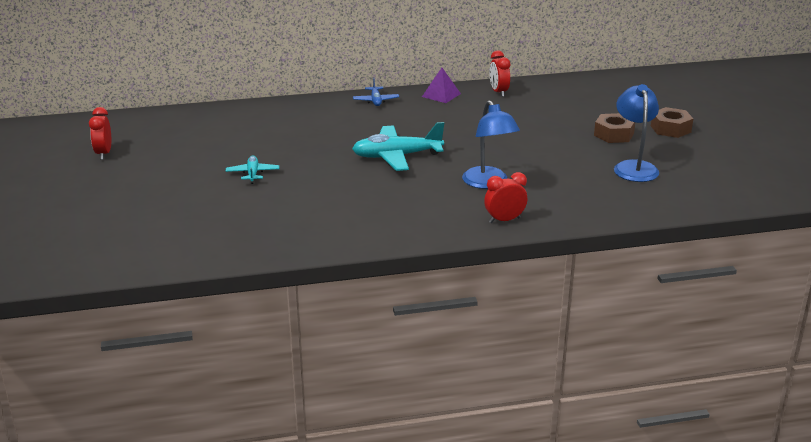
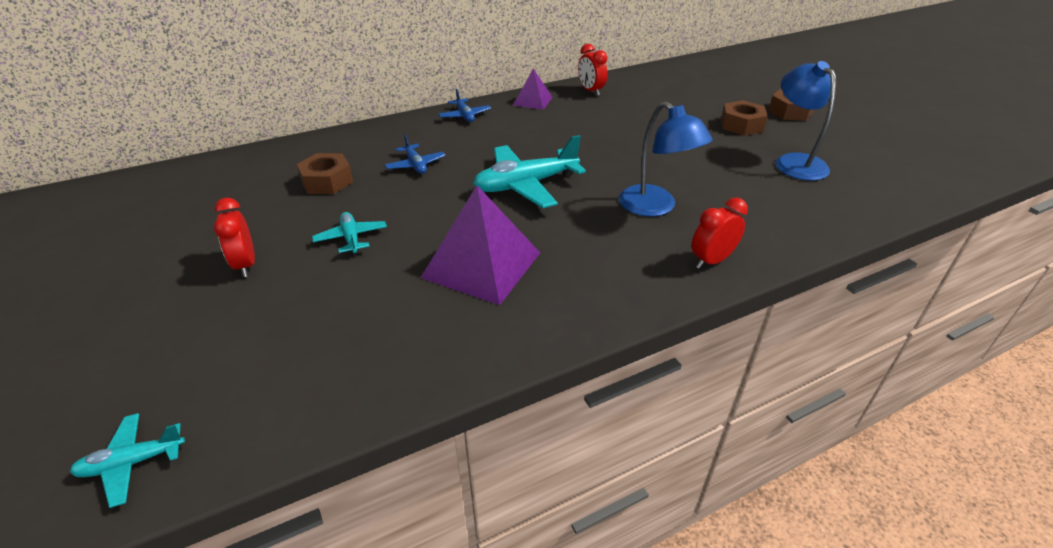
camera: 15 degrees left, 10 degrees up
(99, 261) = (132, 463): none -> turquoise plane
(104, 153) = (127, 236): red clock -> red clock (245, 265)
(247, 136) = (327, 181): none -> brown nut
(318, 133) = (415, 165): none -> blue plane
(336, 200) = (482, 264): none -> purple pyramid

